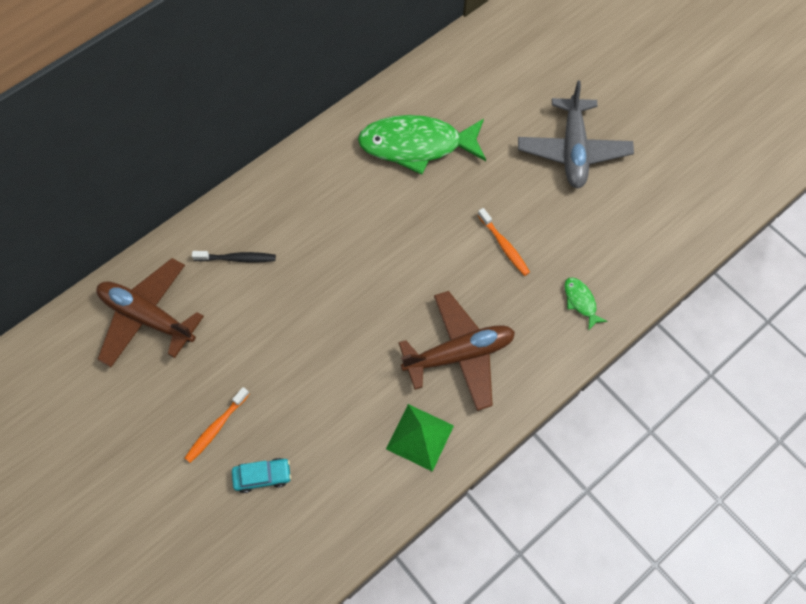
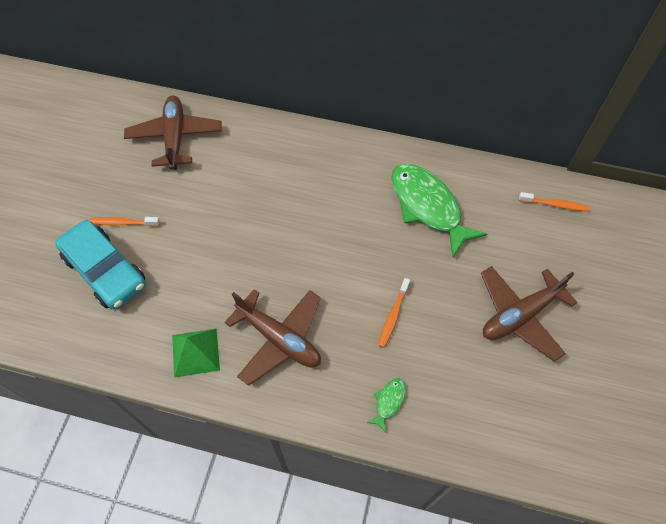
camera: 55 degrees right, 5 degrees down
(237, 258) = (252, 157): black toothbrush -> none
(262, 476) = (105, 271): turquoise car -> turquoise car, size x2.18
(491, 50) = (554, 205): none -> orange toothbrush
(573, 150) = (520, 315): grey plane -> brown plane

